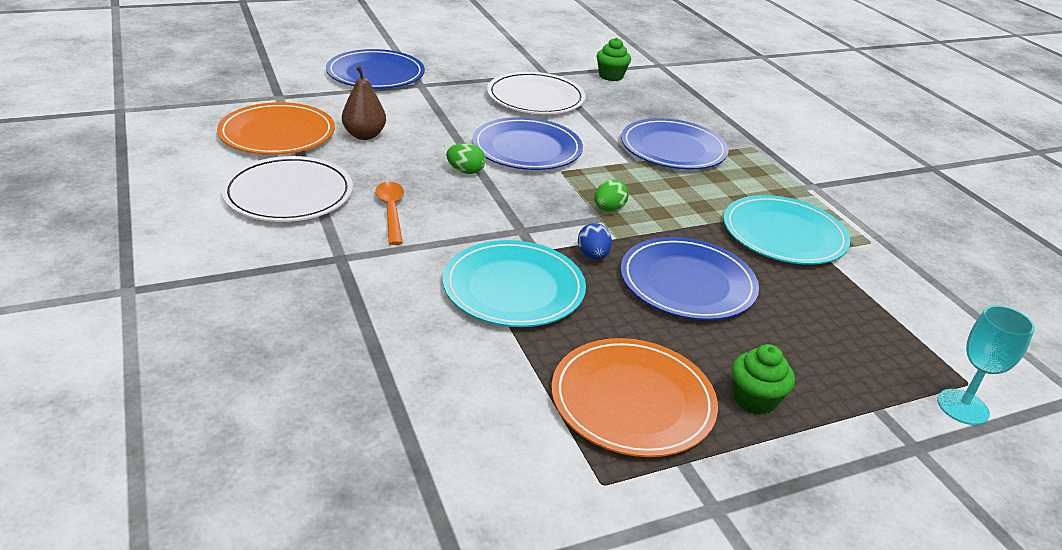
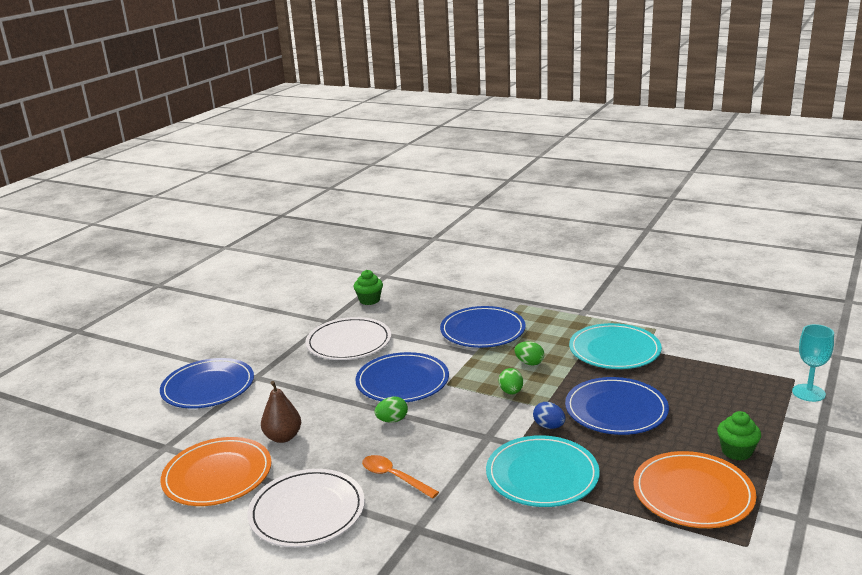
camera: 35 degrees left, 10 degrees down
(670, 197) = (529, 363): none -> green egg

